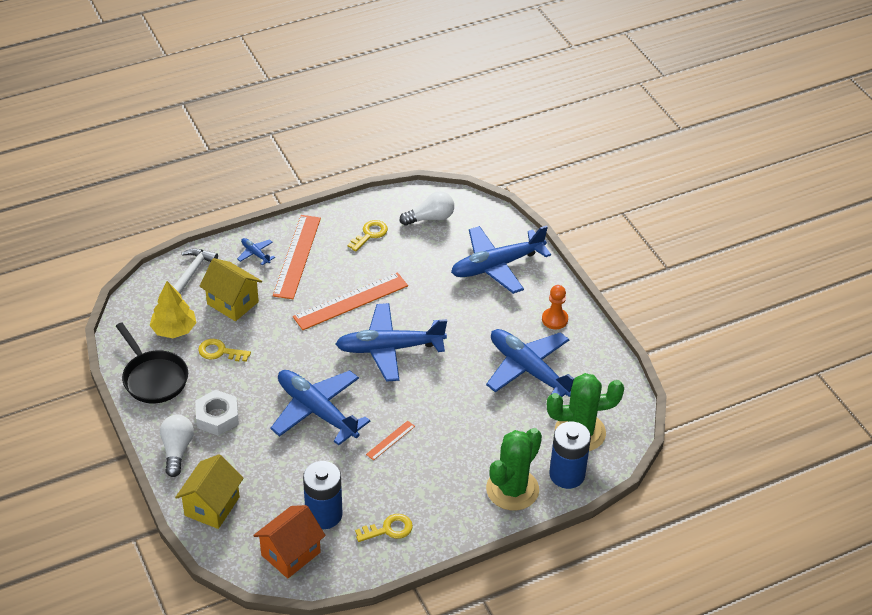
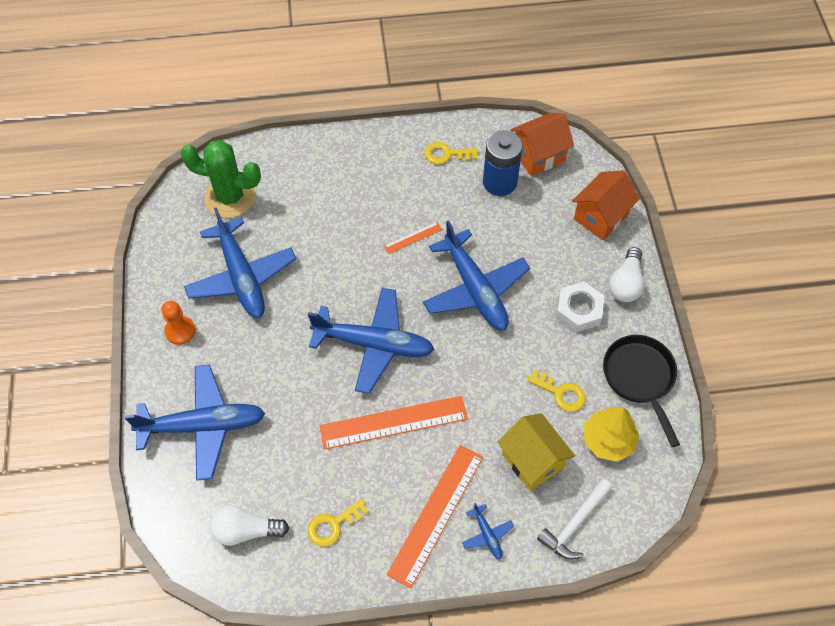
camera: 160 degrees left, 15 degrees up
(212, 506) = (601, 217): yellow house -> orange house
(512, 489) = (321, 160): green cactus -> none
(567, 474) = (265, 161): blue battery -> none

